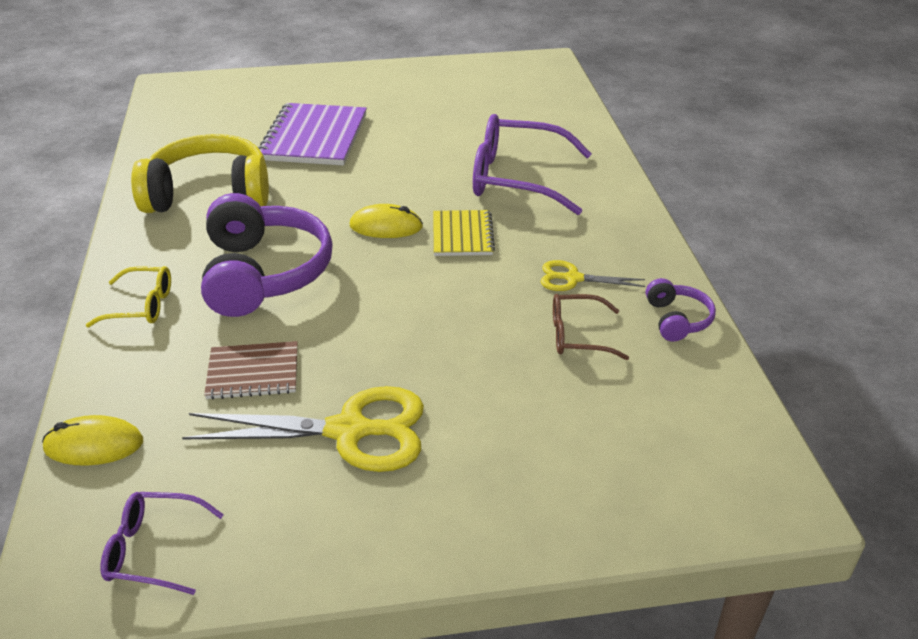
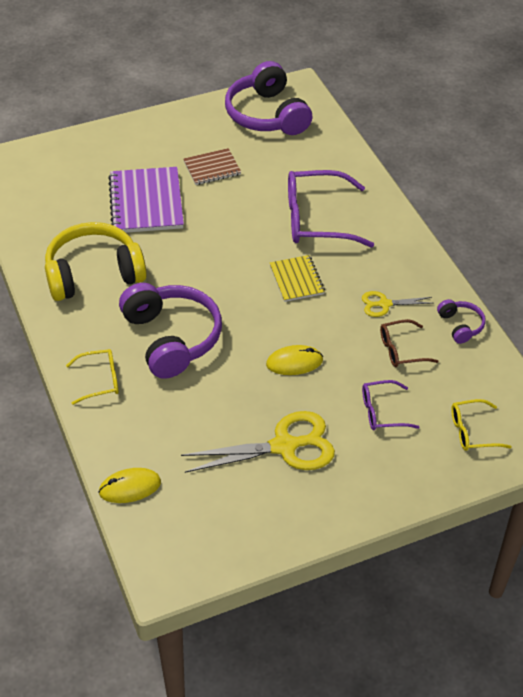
camera: 15 degrees left, 10 degrees up
(153, 550) = (205, 543): purple glasses -> purple glasses (382, 411)
(253, 372) = (204, 417): brown notebook -> brown notebook (212, 168)
(386, 226) = (239, 281): yellow mouse -> yellow mouse (294, 362)
(499, 79) = (267, 115): none -> purple headphones
(655, 463) = (472, 431): none -> yellow glasses

